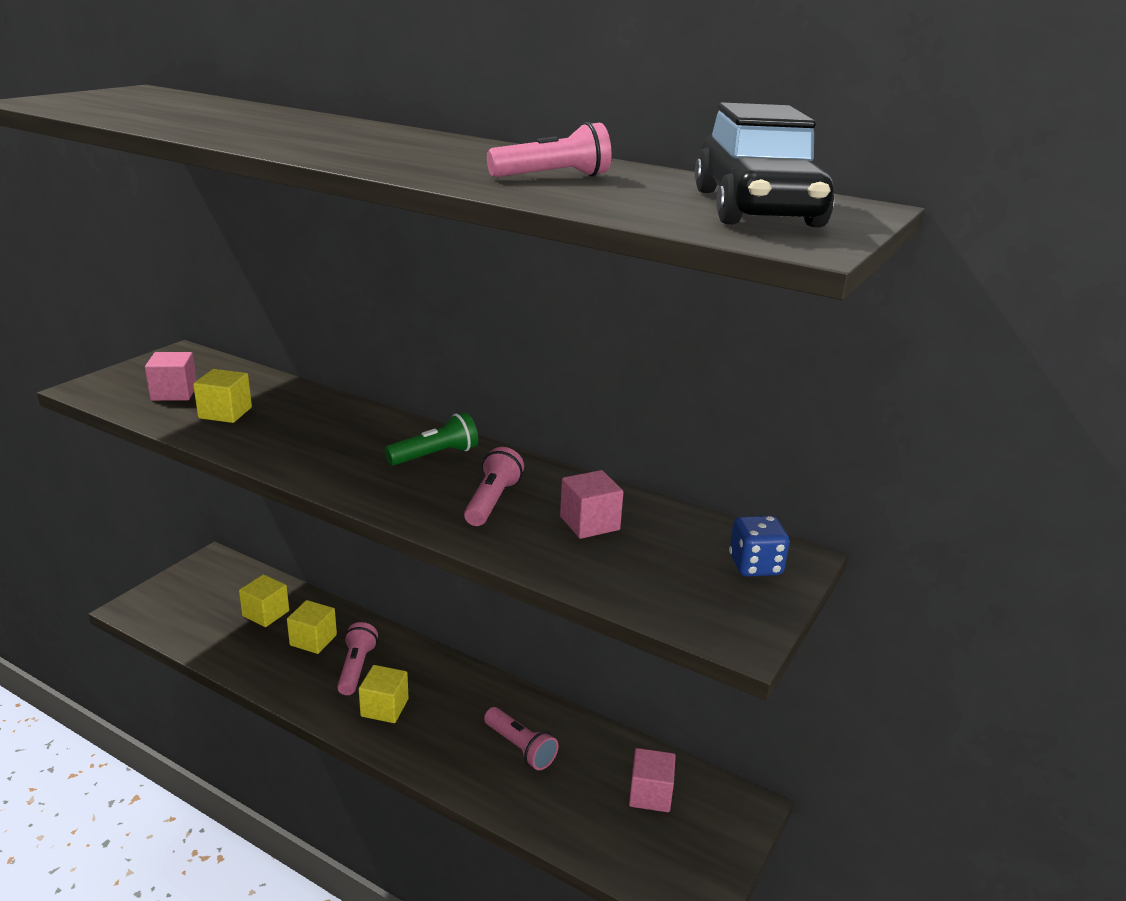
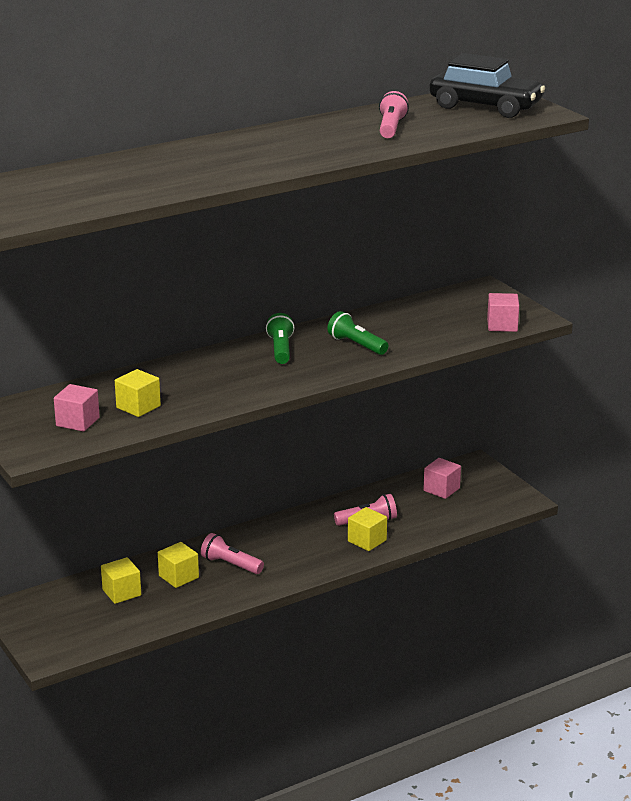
camera: 60 degrees left, 0 degrees up
(384, 707) = (285, 561): yellow cube -> yellow cube (367, 541)
(492, 501) = (356, 345): pink flashlight -> green flashlight
(589, 523) = (405, 325): pink cube -> pink cube (502, 325)
(755, 566) = (483, 298): blue dice -> none

